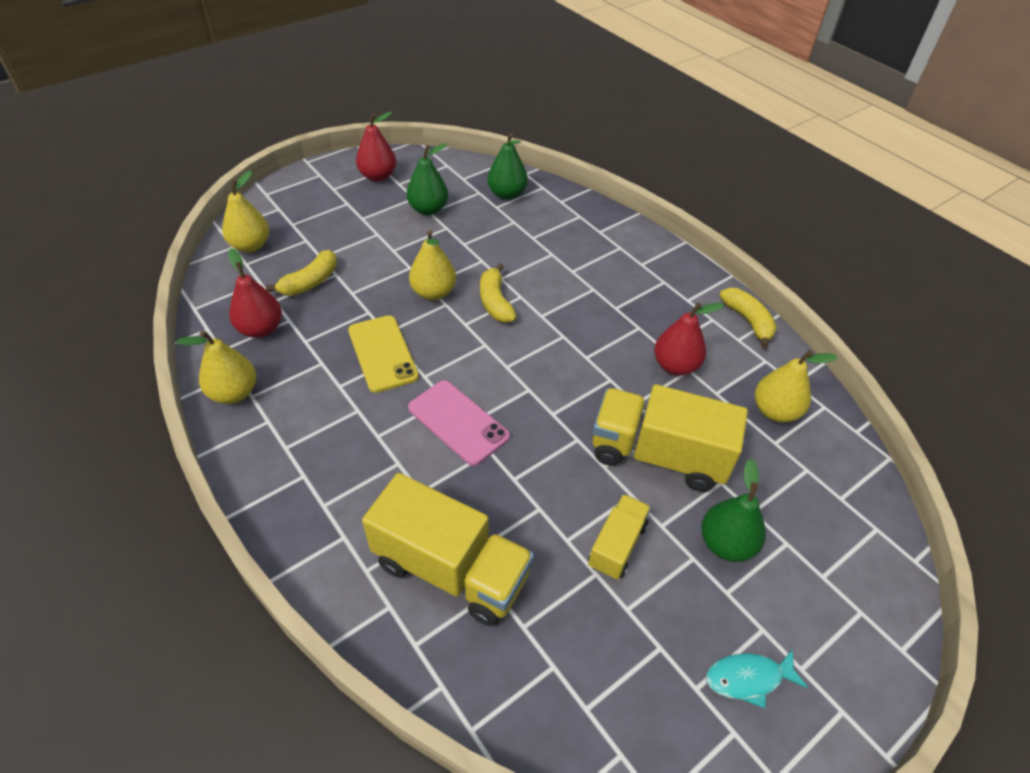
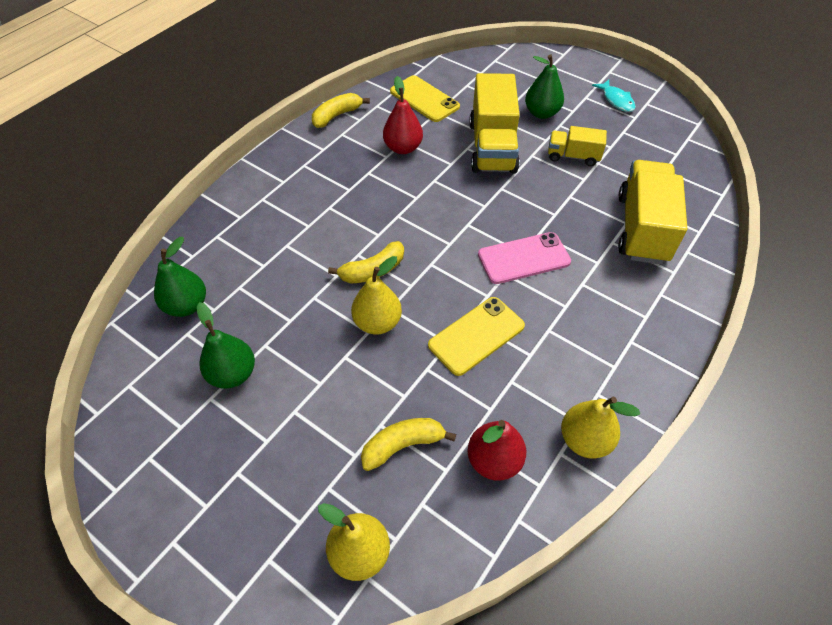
camera: 105 degrees left, 5 degrees up
(310, 282) = (403, 445): yellow banana -> yellow banana turned 45 degrees counterclockwise
(378, 176) = (166, 459): red pear -> none
(458, 422) = (524, 258): pink phone -> pink phone turned 45 degrees clockwise
(775, 411) = (424, 99): yellow pear -> yellow phone

